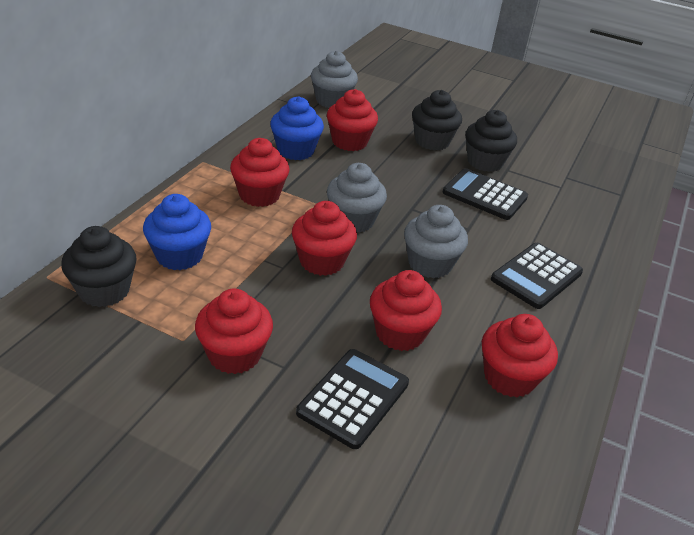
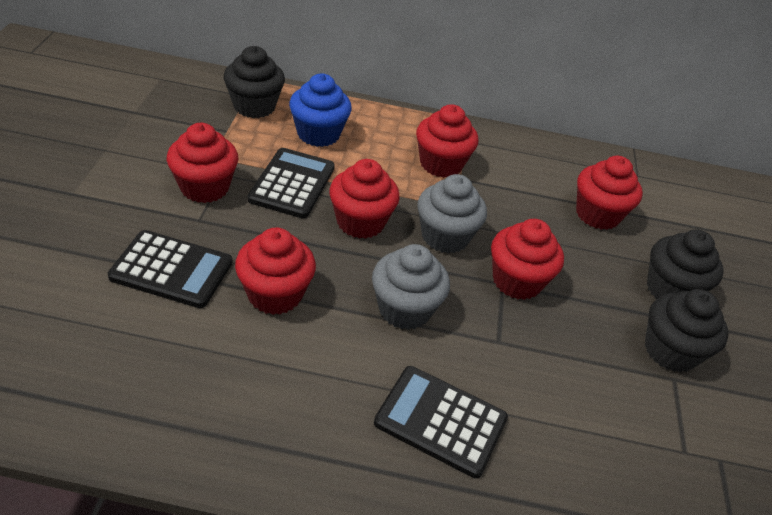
camera: 70 degrees right, 5 degrees up
(295, 150) = (541, 176): blue cupcake -> none
(332, 101) = (673, 189): grey cupcake -> none
(484, 195) = (586, 355): black calculator -> black calculator (292, 183)
(509, 377) = (237, 396): red cupcake -> red cupcake (517, 281)

